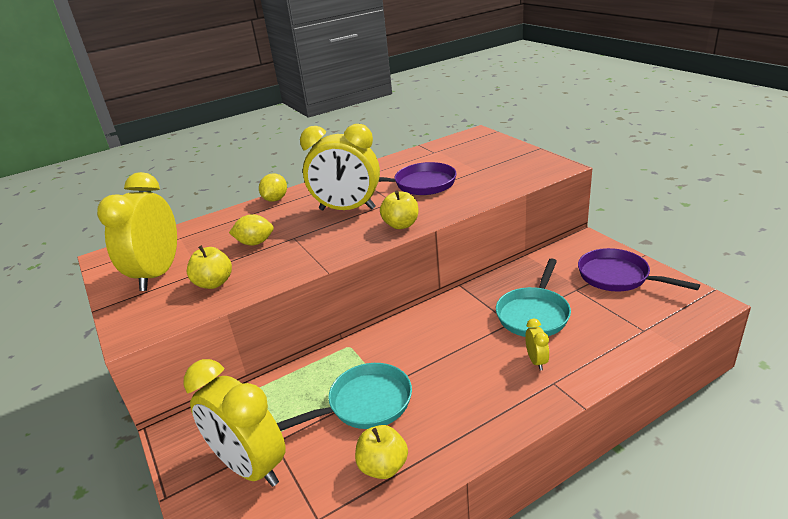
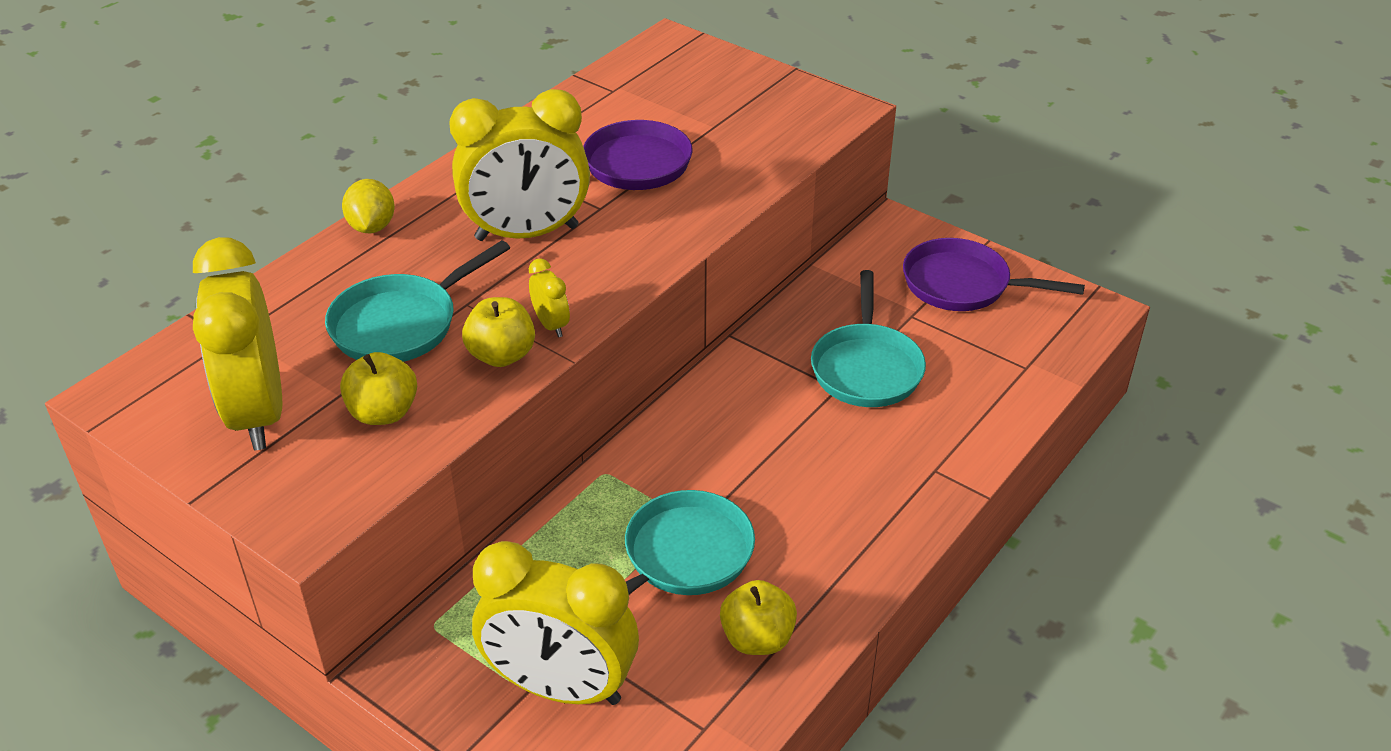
camera: 25 degrees left, 10 degrees up
(255, 243) = (401, 324): yellow lemon -> turquoise pan
(401, 225) = (643, 254): yellow apple -> yellow apple (501, 355)
(536, 361) = (899, 442): yellow clock -> yellow clock (551, 325)

